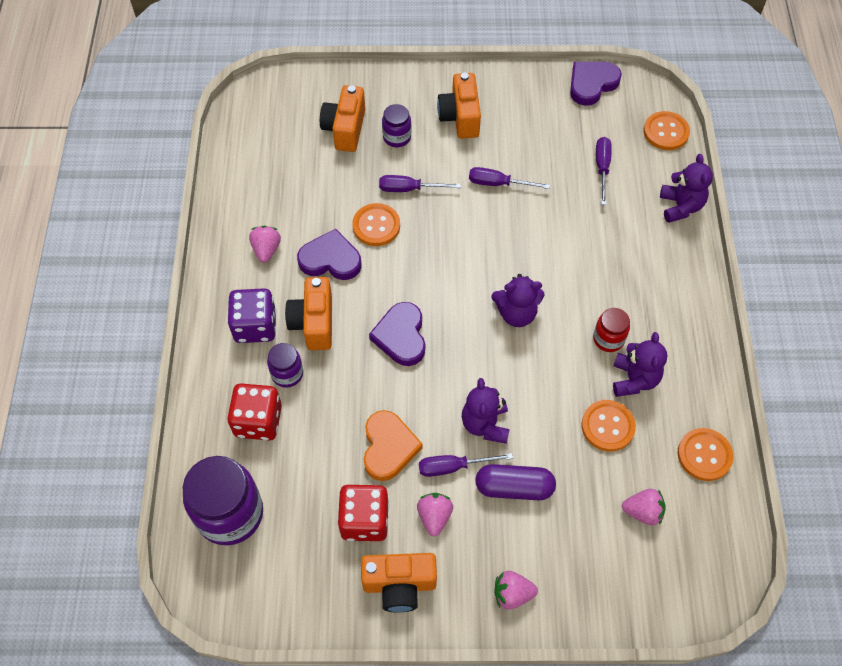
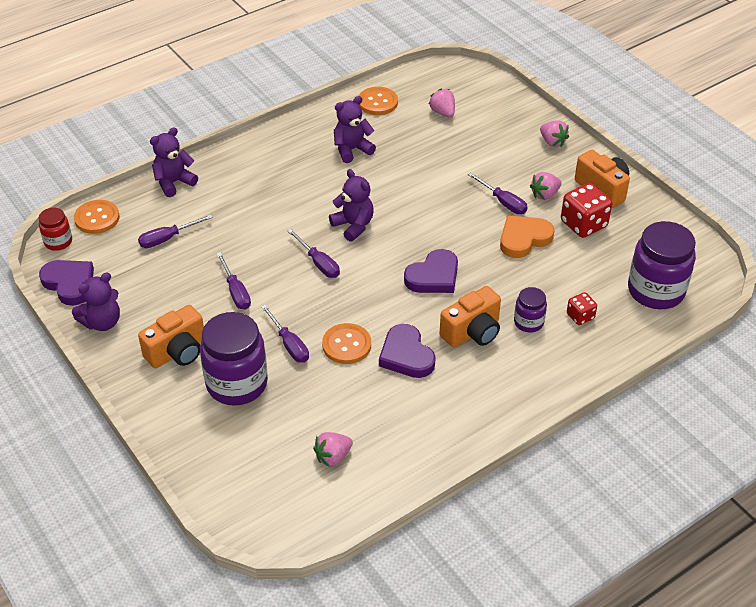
camera: 125 degrees left, 15 degrees down
(255, 326) = (511, 366): purple dice -> none
(258, 421) = (580, 316): red dice -> red dice, size x0.56
(266, 249) = (436, 403): pink strawberry -> pink strawberry (333, 457)
(345, 129) = (257, 427): orange camera -> none
(397, 137) = (237, 384): purple jar -> purple jar, size x1.96
(485, 424) = (457, 201): purple teddy bear -> purple teddy bear (102, 322)
(487, 259) = (318, 263): none -> purple screwdriver
(514, 487) = (486, 169): purple capsule -> none
(592, 84) = (69, 283): purple heart -> purple heart turned 150 degrees counterclockwise
(607, 426) = (399, 148): orange button -> none
(608, 339) = (331, 173): red jar -> red jar (58, 242)

